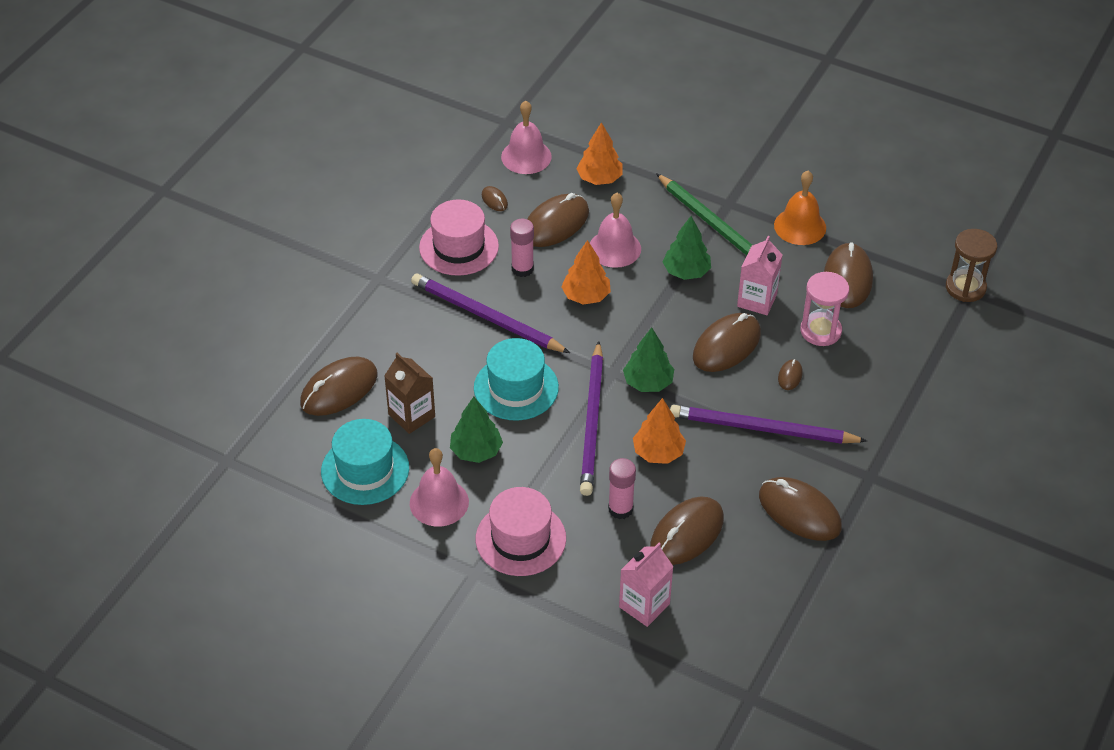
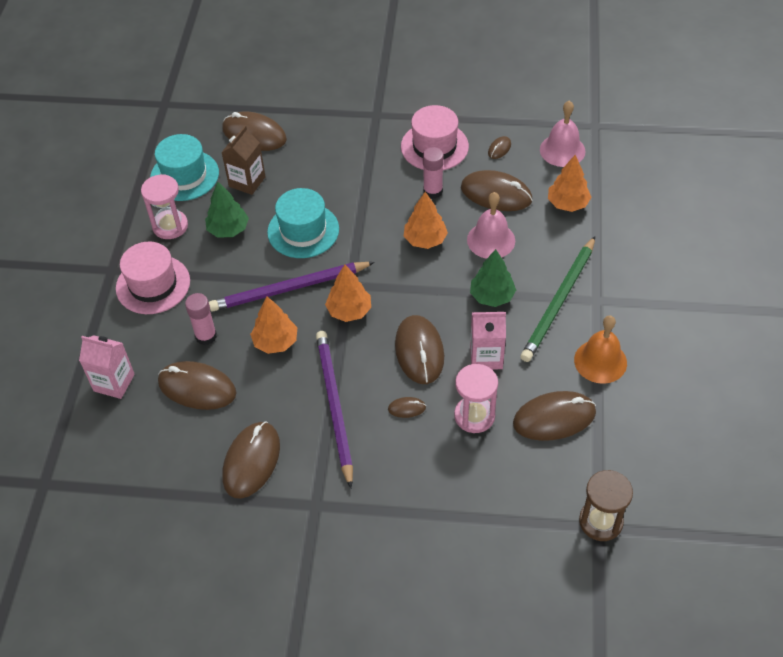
camera: 70 degrees right, 5 degrees up
(439, 502) = (170, 226): pink bell -> pink hourglass
(486, 317) = (368, 188): purple pencil -> none
(648, 383) = (349, 311): green tree -> orange tree
(726, 345) = (419, 351): brown mouse -> brown mouse turned 60 degrees clockwise

